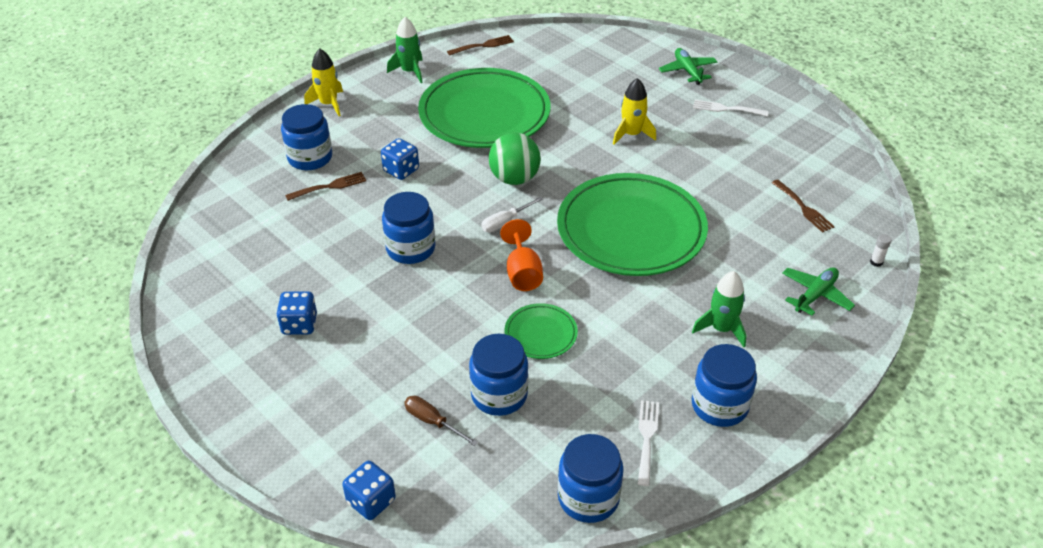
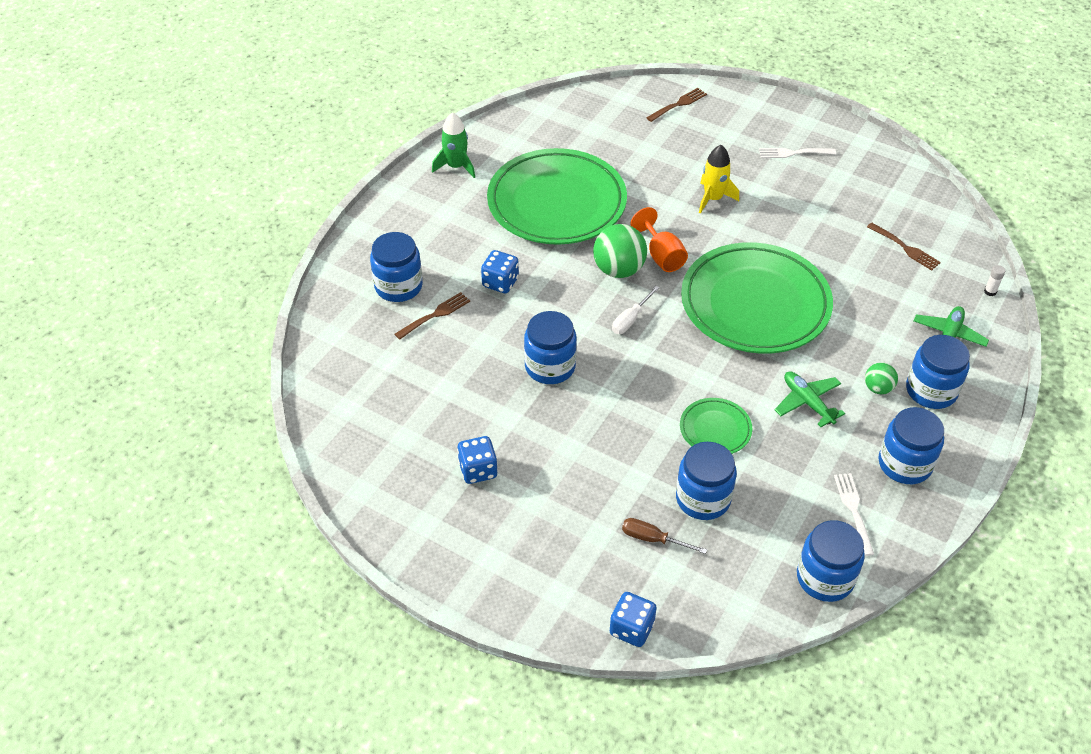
camera: 15 degrees left, 5 degrees up
(329, 104) = (388, 220): yellow rocket -> none
(483, 45) = (519, 122): brown fork -> brown fork (678, 104)
(522, 273) = (671, 370): orange goblet -> orange goblet (661, 256)
(687, 71) = (739, 116): green plane -> green plane (807, 402)
(721, 329) = (878, 388): green rocket -> green ball
(776, 342) = (931, 390): none -> blue jar

